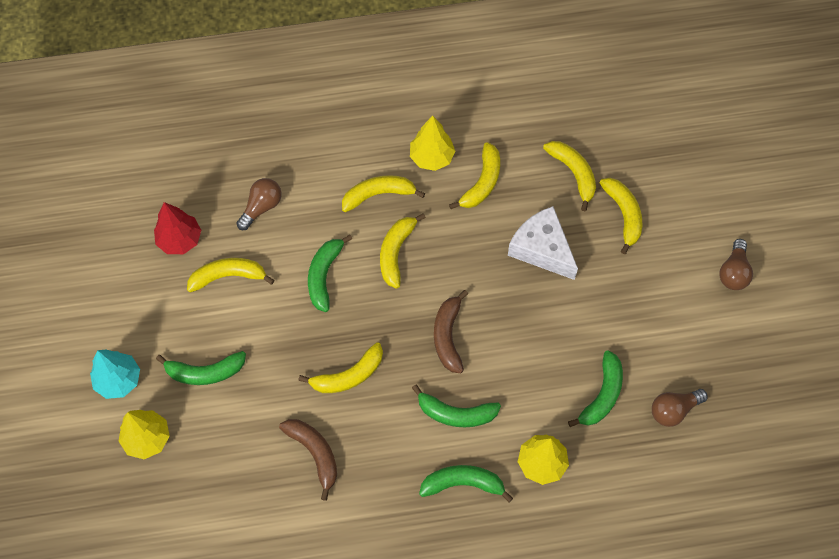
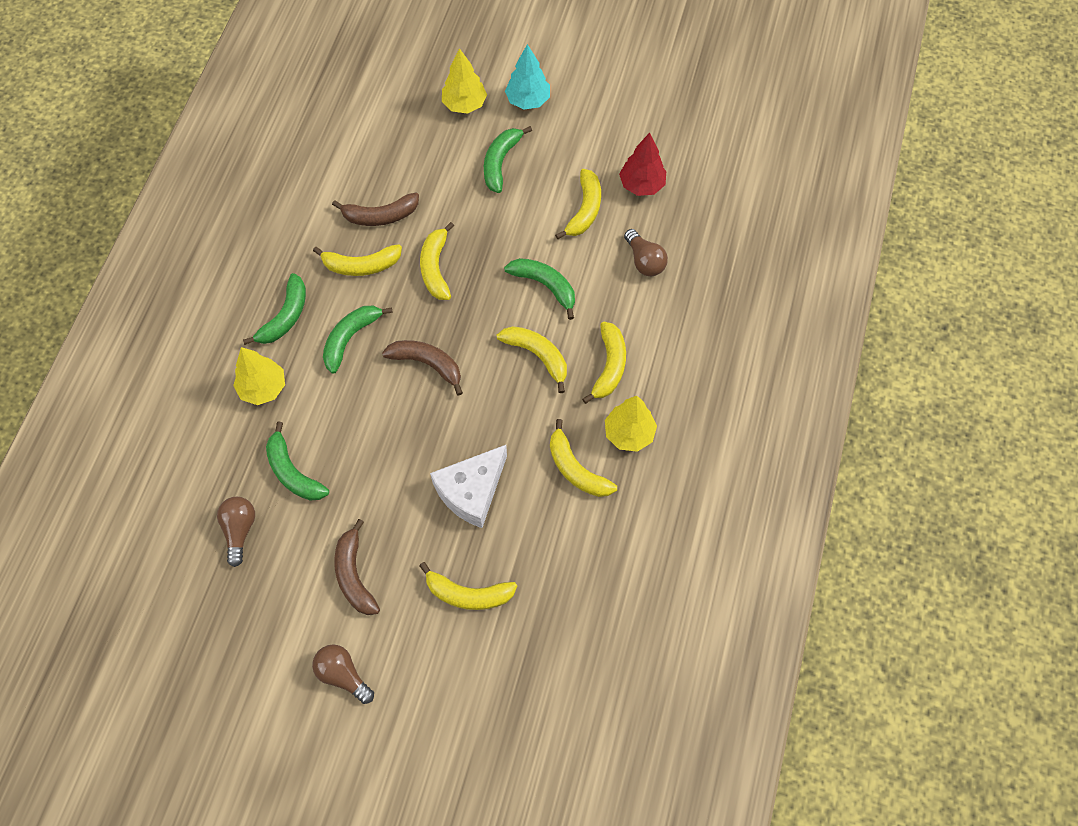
camera: 115 degrees right, 0 degrees up
(542, 249) = (472, 491): white cheese -> white cheese turned 150 degrees clockwise
(573, 173) = (542, 567): yellow banana -> yellow banana (361, 265)
(657, 302) = (354, 575): none -> brown banana

